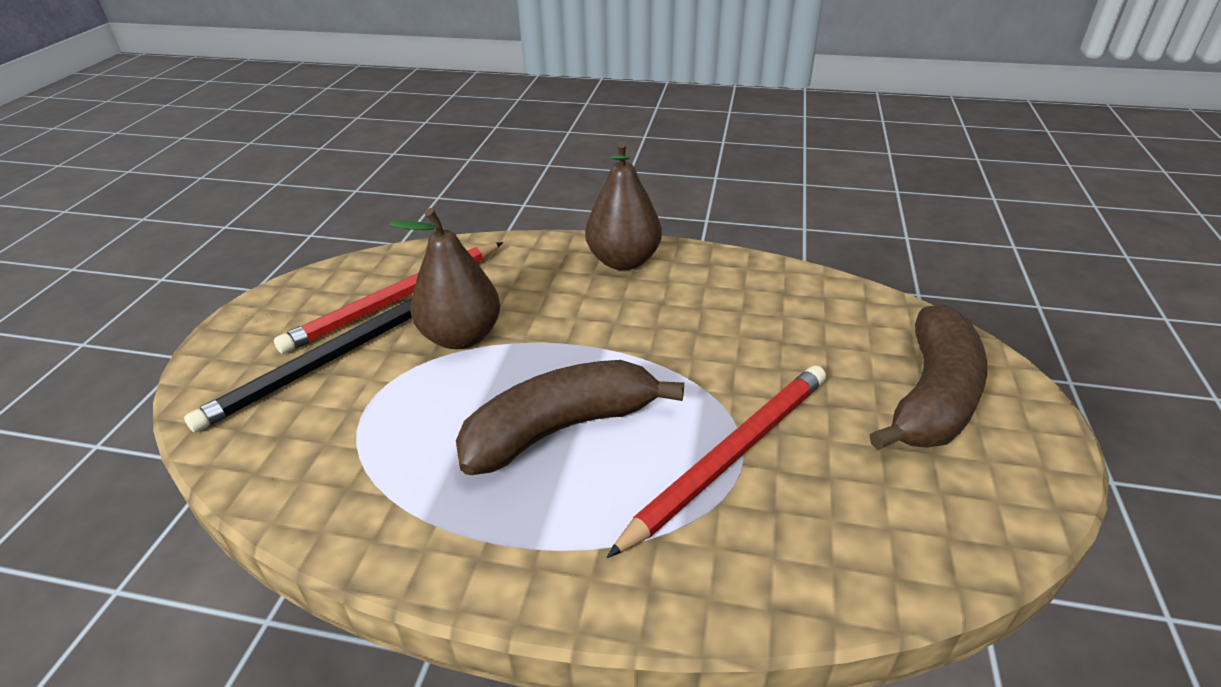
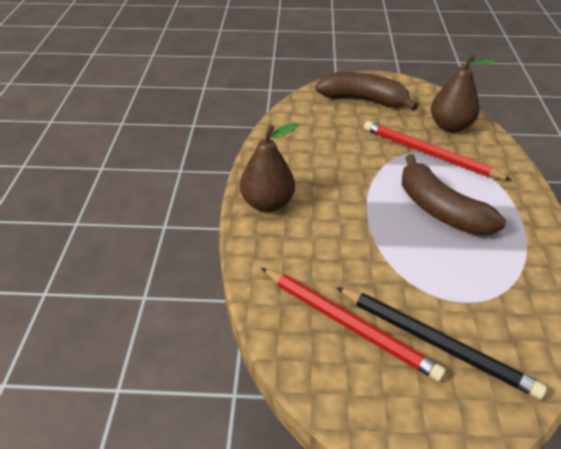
camera: 100 degrees left, 5 degrees up
(461, 337) = (380, 271): brown pear -> brown pear (450, 126)

